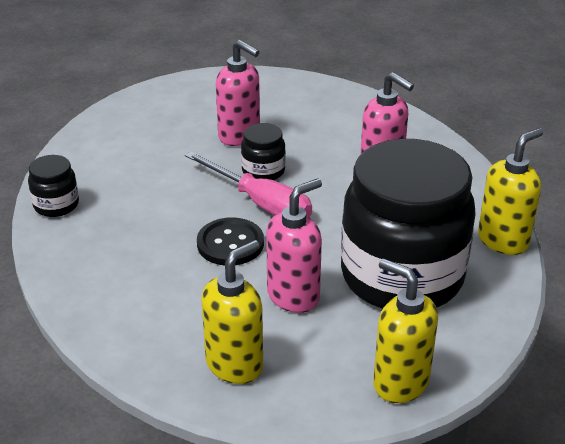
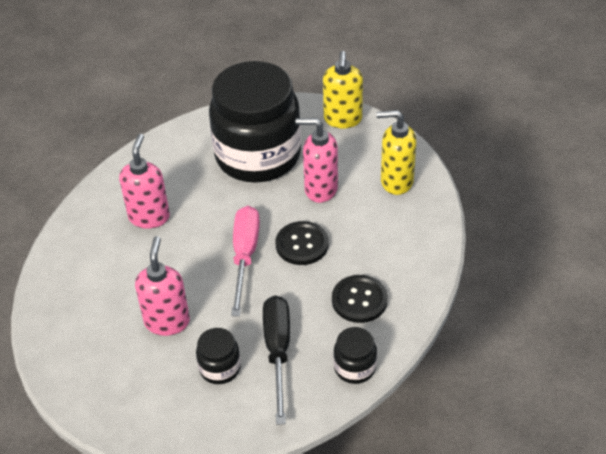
camera: 125 degrees left, 10 degrees up
(116, 244) = (359, 300): none -> black button
(131, 174) = (278, 351): none -> black screwdriver
(263, 171) = (204, 278): black jar -> black jar (220, 368)
(503, 240) = (182, 131): yellow soap dispenser -> none

